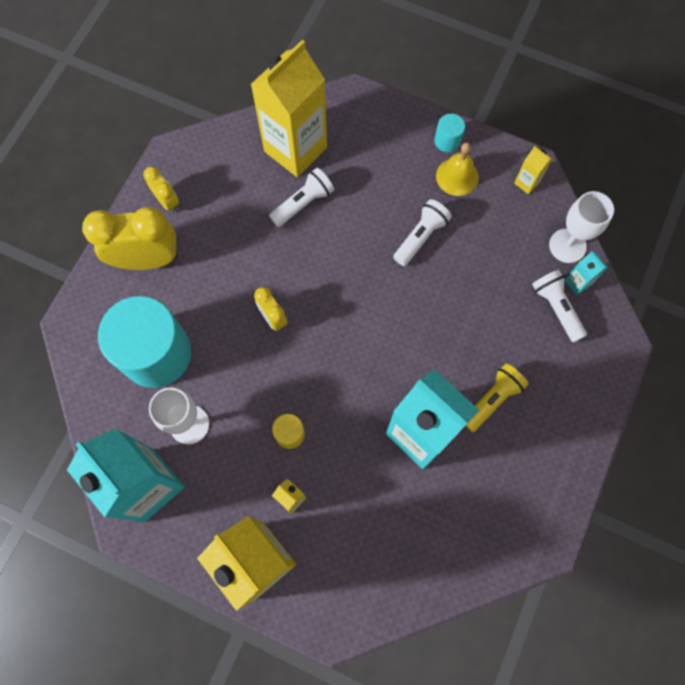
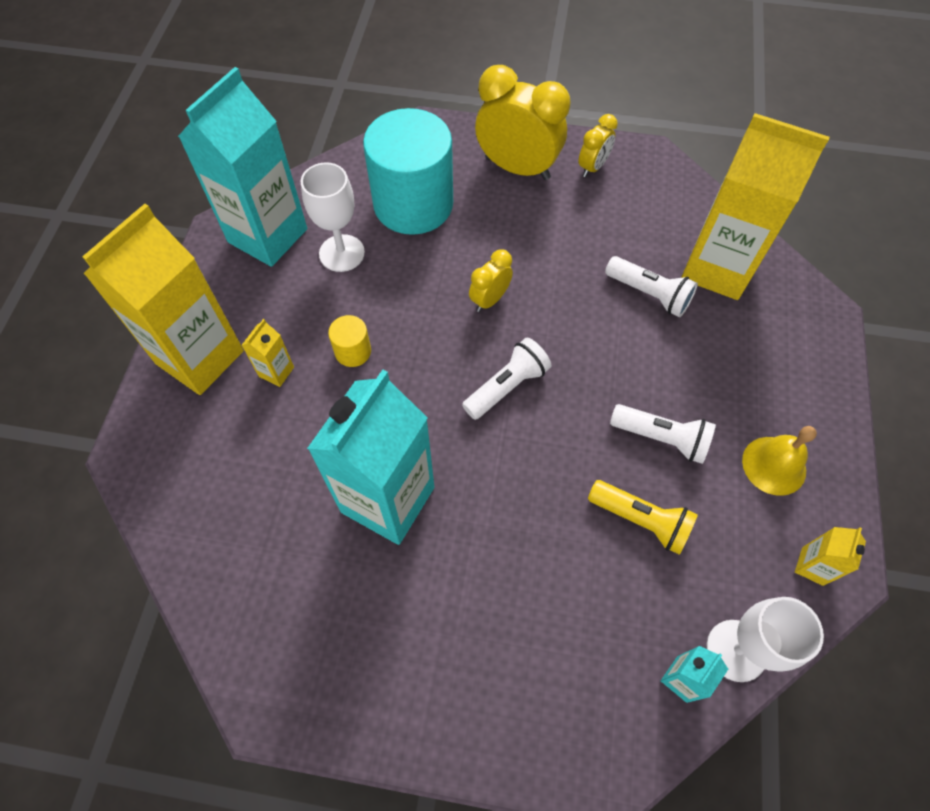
camera: 75 degrees right, 10 degrees down
(147, 260) = (517, 168): yellow clock -> yellow clock turned 45 degrees counterclockwise
(447, 141) = (822, 440): turquoise cylinder -> none
(492, 399) = (458, 584): yellow flashlight -> yellow flashlight (641, 520)
(556, 308) = (627, 652): white flashlight -> white flashlight (507, 386)

